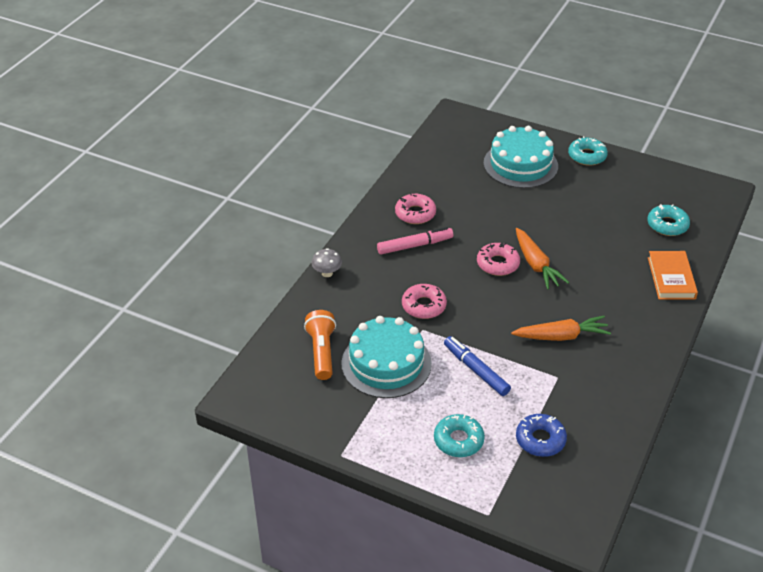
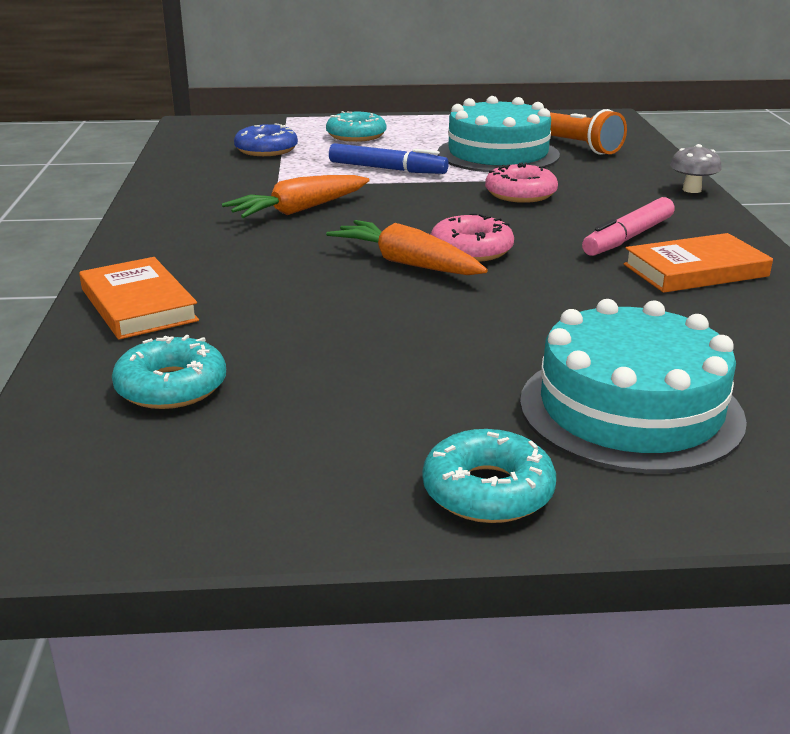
camera: 150 degrees right, 15 degrees down
(415, 213) = (695, 270): pink donut -> orange book

